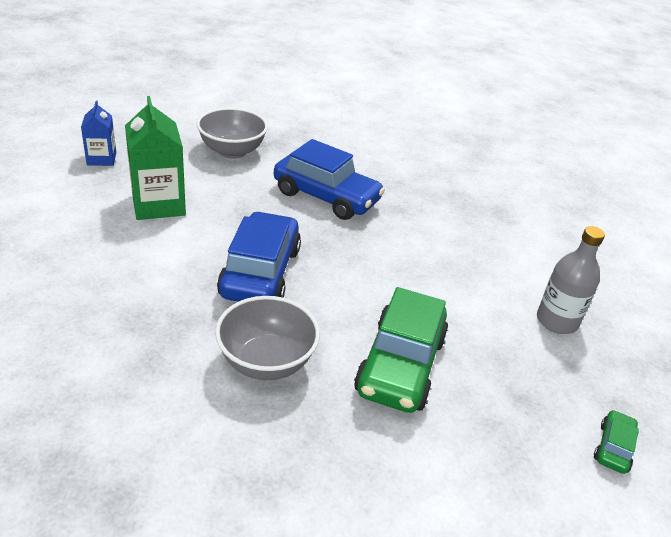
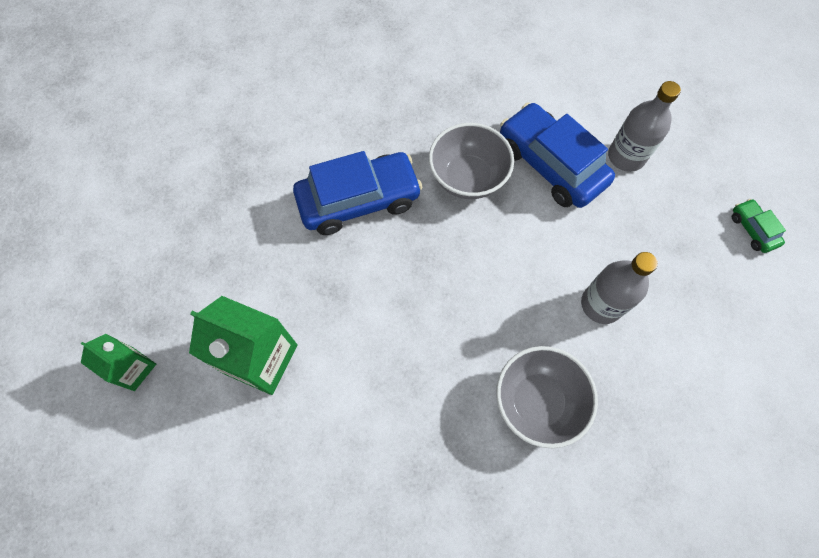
camera: 45 degrees left, 30 degrees up
(101, 159) = (133, 369): blue carton -> green carton
(232, 151) = (220, 231): grey bowl -> grey bowl (467, 178)
(260, 272) = (426, 332): blue car -> blue car (550, 165)
(400, 365) = (601, 304): green car -> grey bottle

